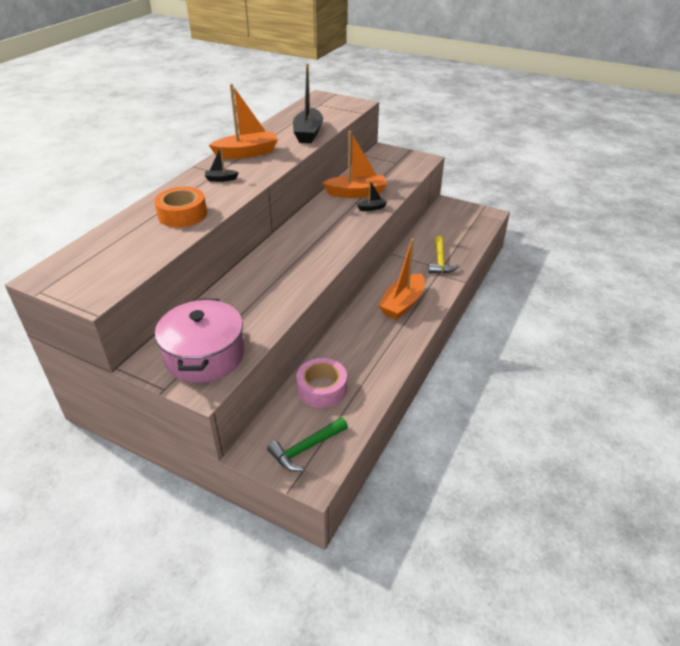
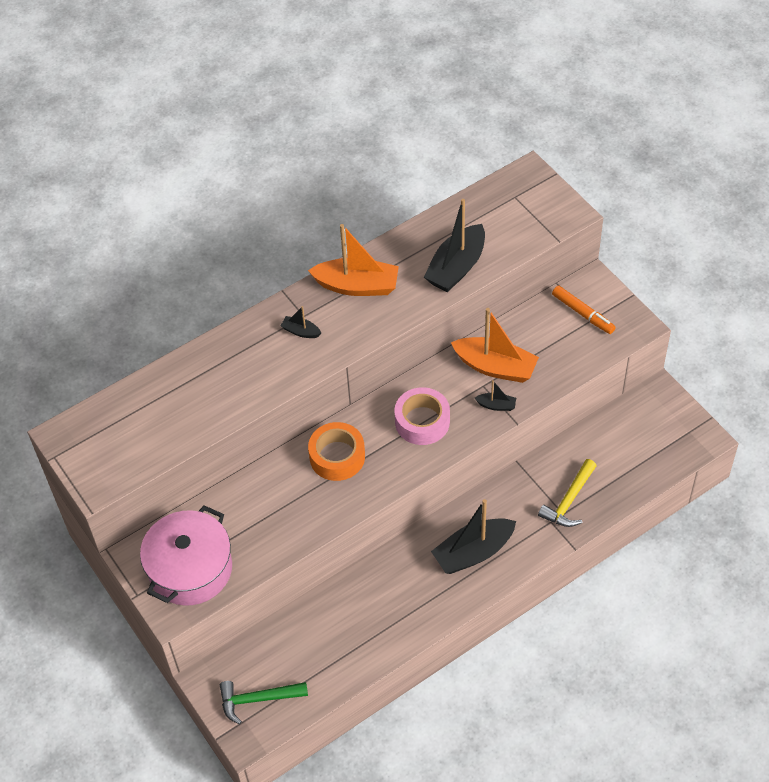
camera: 30 degrees right, 15 degrees up
(182, 214) = (230, 384): orange tape -> orange tape (337, 457)
(322, 388) = (312, 634): pink tape -> pink tape (422, 421)
(389, 161) = (583, 313): none -> orange marker
(402, 304) = (473, 552): orange boat -> black boat

